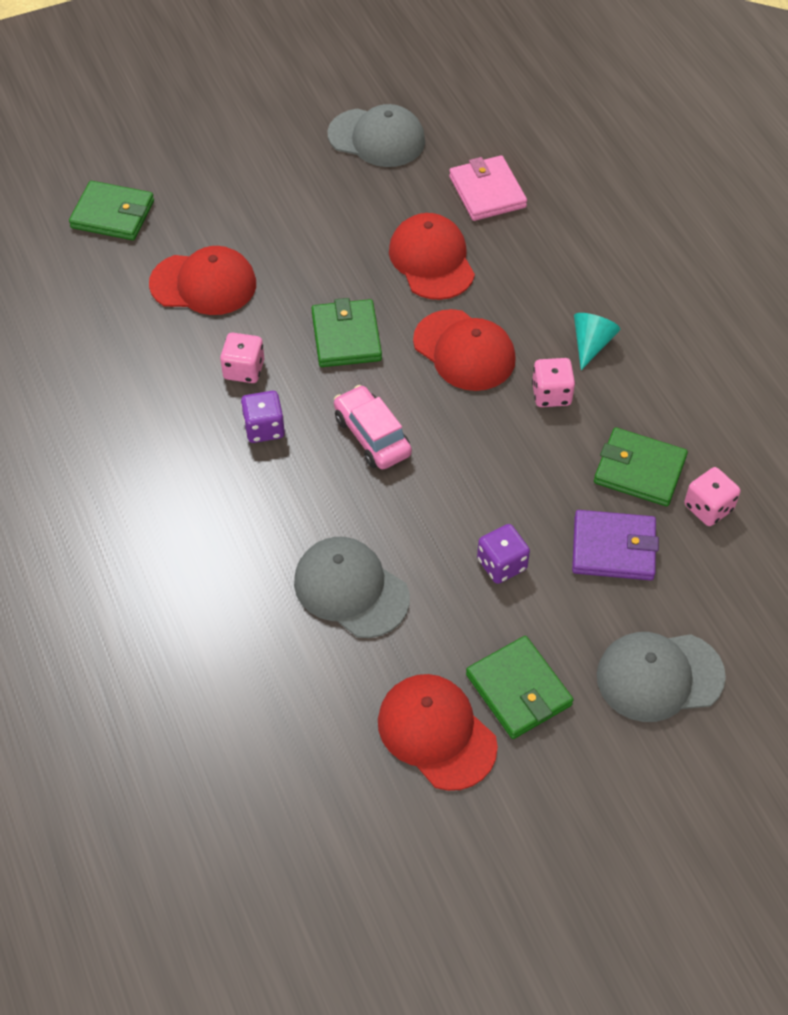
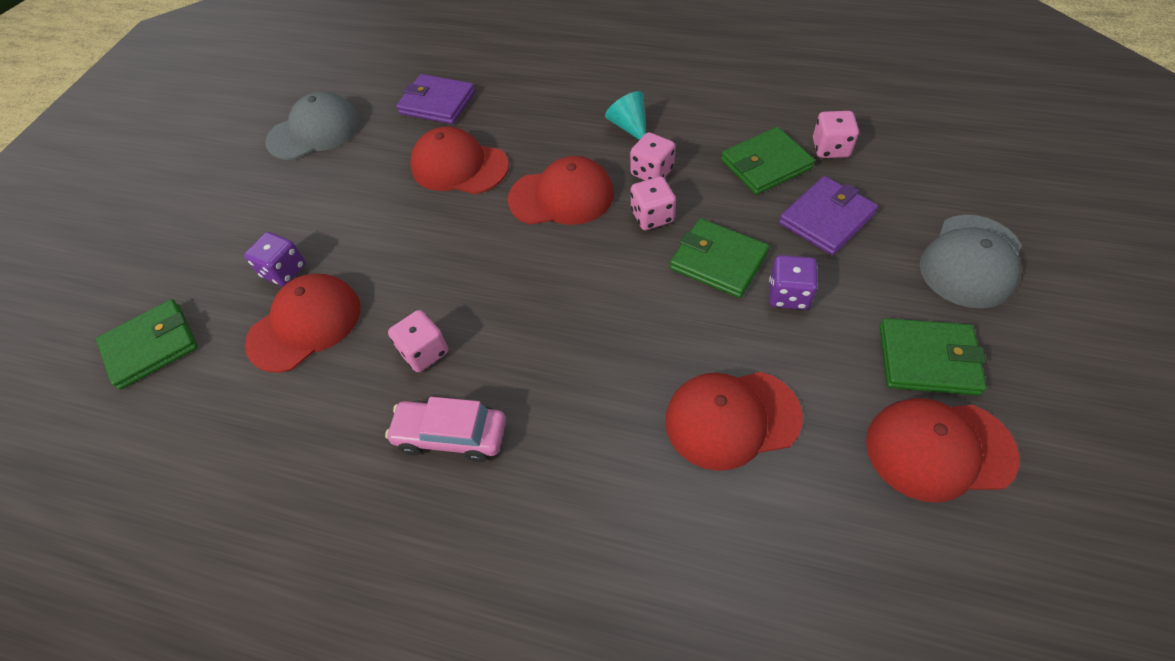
camera: 45 degrees left, 0 degrees up
(264, 428) = (500, 376): purple dice -> purple dice (284, 271)
(346, 337) = (470, 260): green wallet -> green wallet (718, 261)
(351, 589) = (731, 419): grey cap -> red cap
(372, 436) = (584, 303): pink car -> pink car (451, 435)
(487, 192) = (437, 103): pink wallet -> purple wallet
(500, 425) = (652, 216): none -> pink dice

